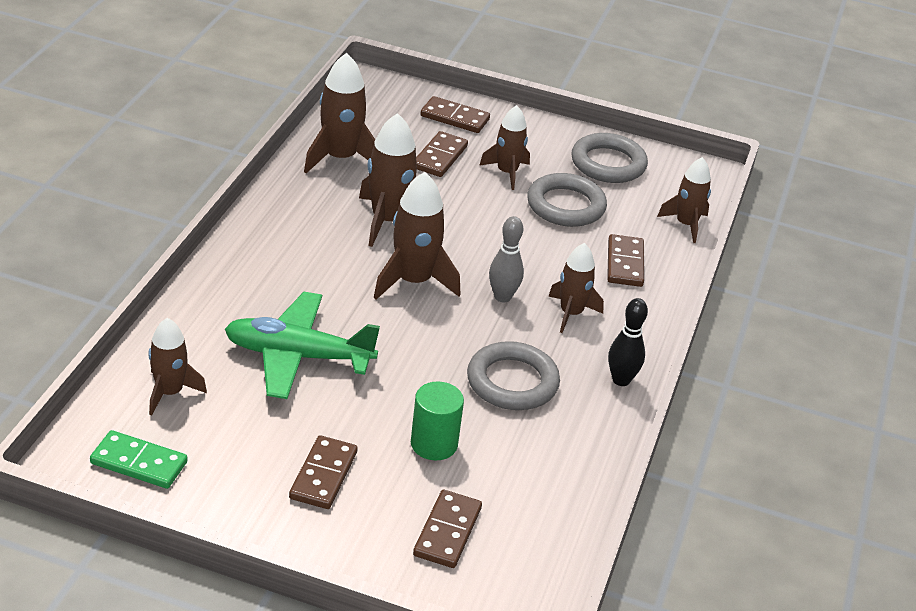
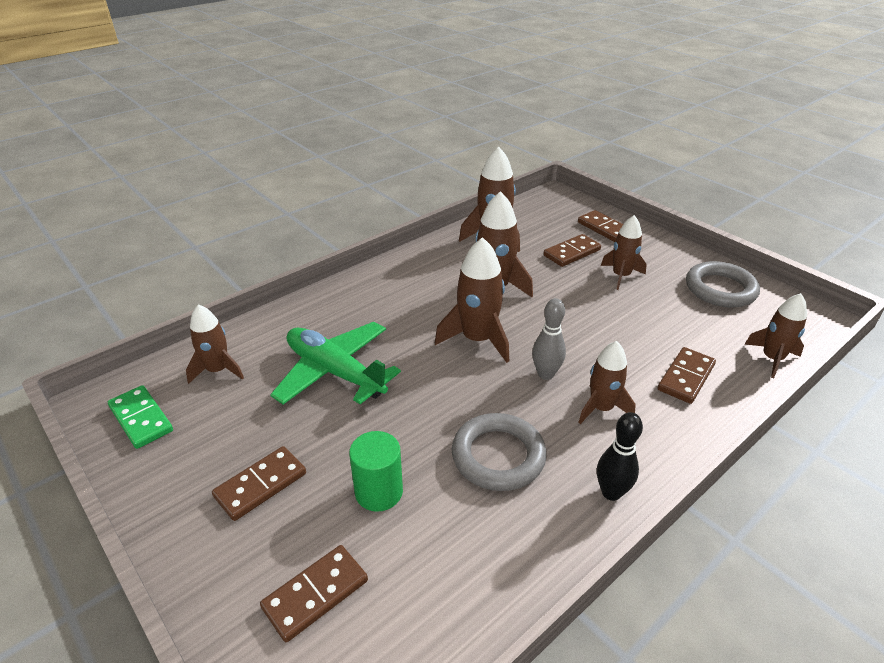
camera: 35 degrees right, 0 degrees up
(566, 206) = (658, 313): grey ring -> none

